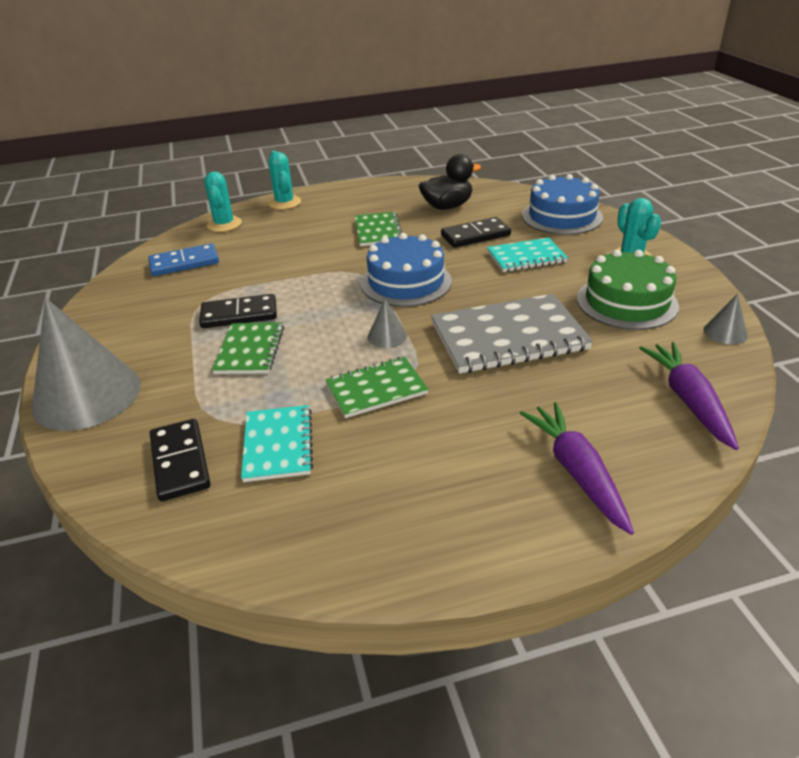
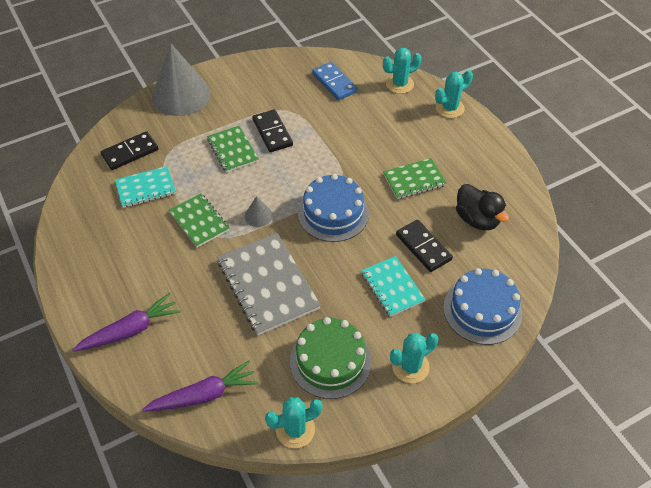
camera: 75 degrees right, 15 degrees up
(250, 350) = (232, 150): green notebook -> green notebook turned 75 degrees clockwise
(725, 332) = (295, 430): grey cone -> turquoise cactus

